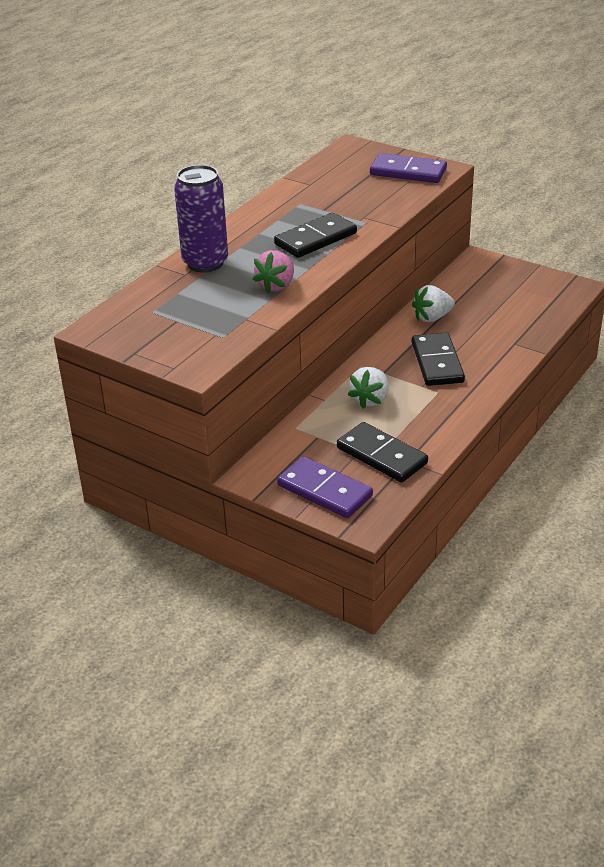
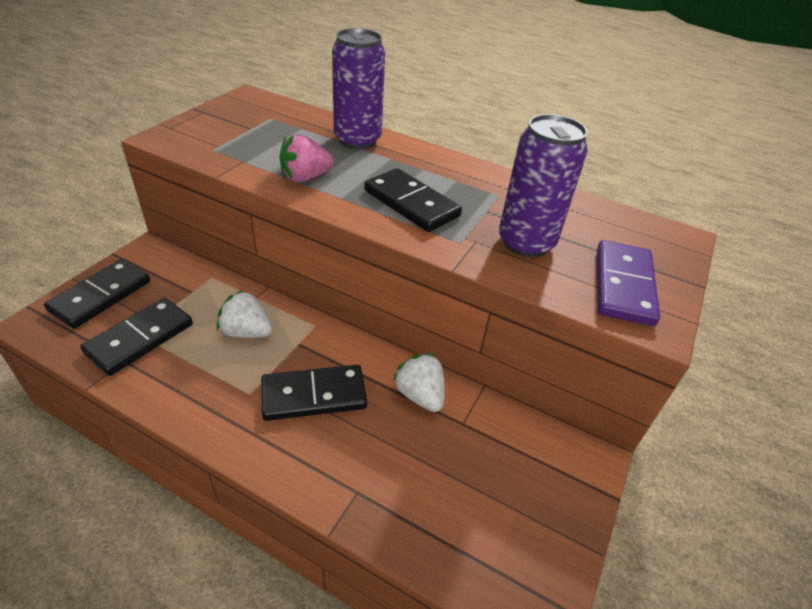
camera: 80 degrees right, 5 degrees up
(276, 285) = (305, 177): pink strawberry -> pink strawberry turned 45 degrees counterclockwise
(325, 490) = (101, 296): purple domino -> black domino
(364, 198) = (526, 243): none -> purple can

